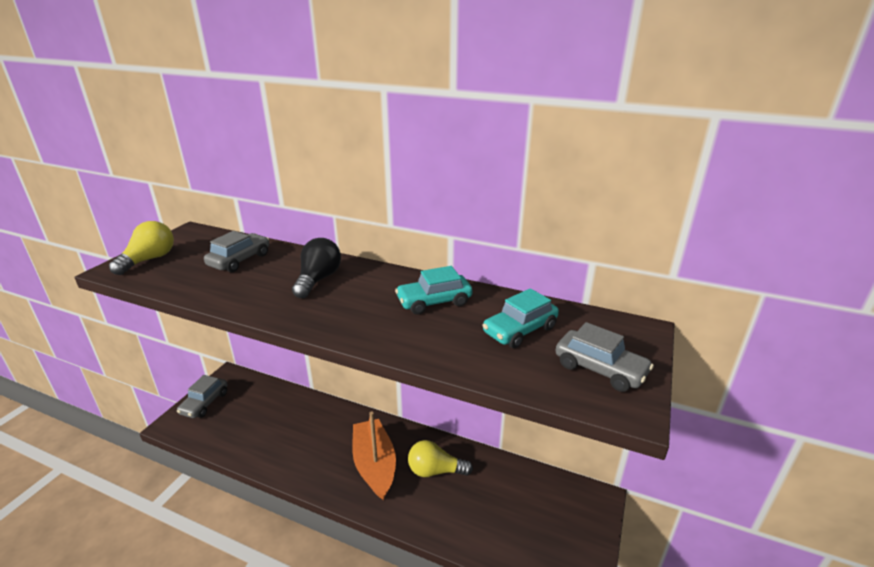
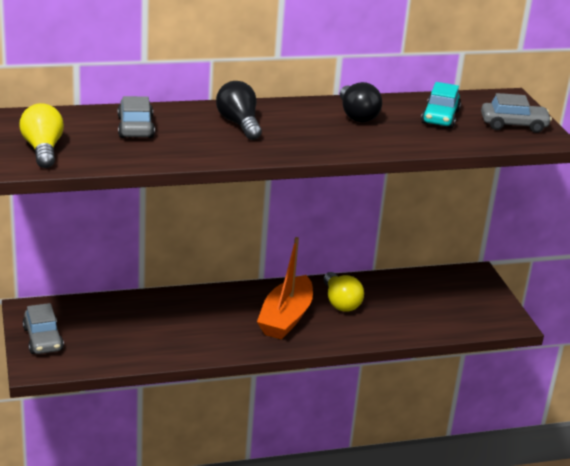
camera: 40 degrees left, 0 degrees up
(374, 465) = (285, 318): orange boat -> orange boat turned 105 degrees counterclockwise
(434, 302) = (356, 115): turquoise car -> black light bulb
(435, 471) = (340, 302): yellow light bulb -> yellow light bulb turned 75 degrees counterclockwise

